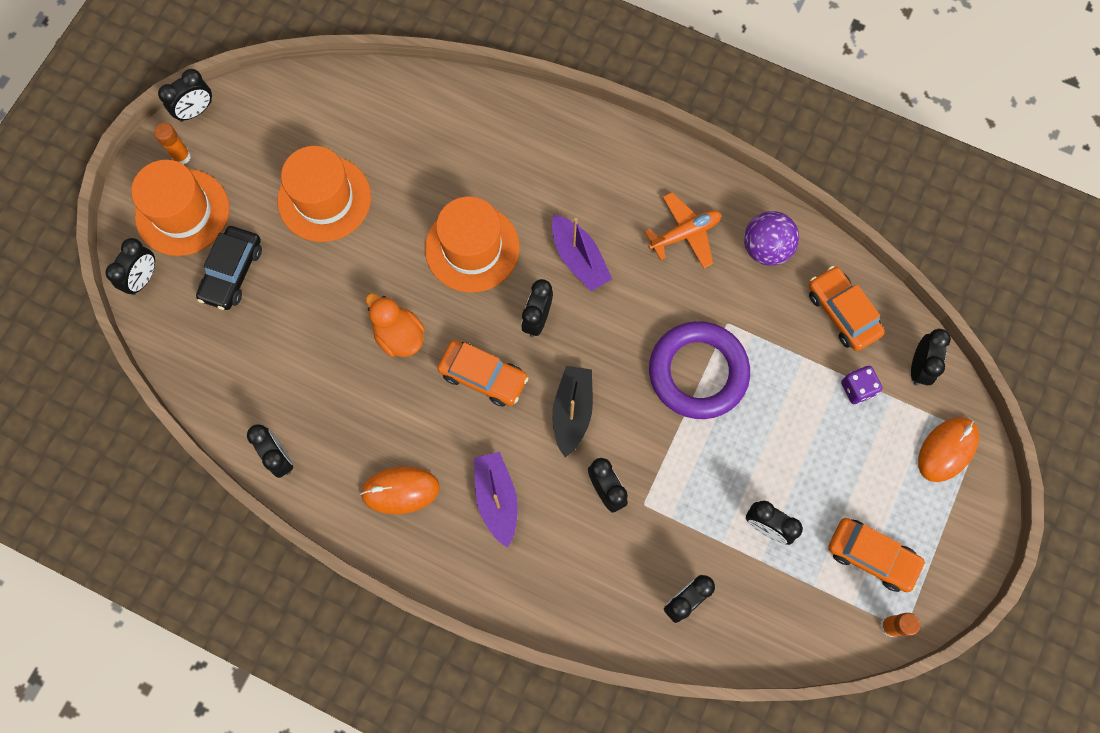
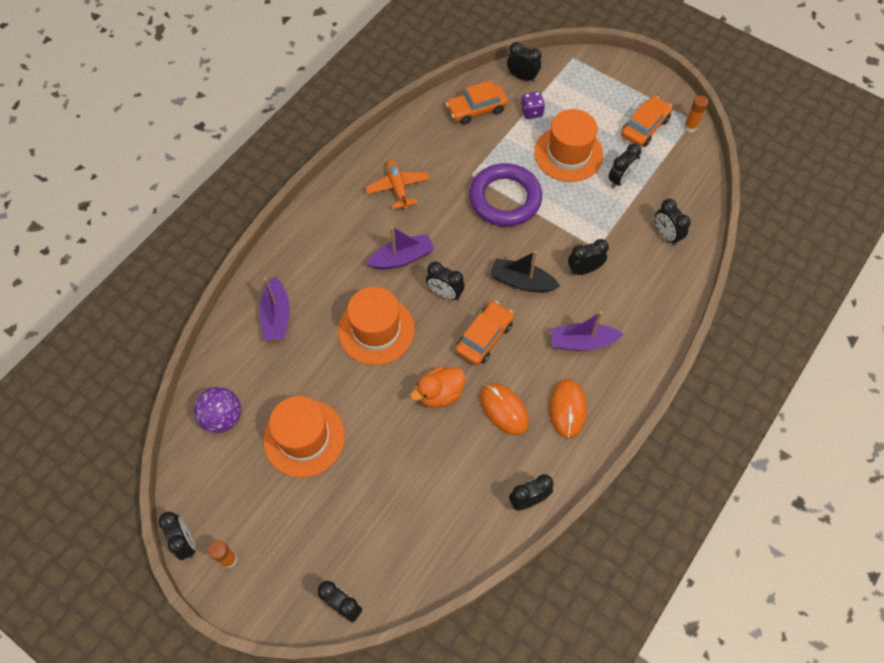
camera: 80 degrees left, 10 degrees down
(182, 212) = (285, 563): orange hat -> orange hat (568, 154)
(232, 272) = (355, 523): black car -> none
(472, 134) = (276, 316): none -> purple boat
(766, 248) = (420, 142): purple ball -> purple ball (223, 417)
(947, 450) = (579, 74): orange mouse -> orange mouse (504, 410)

